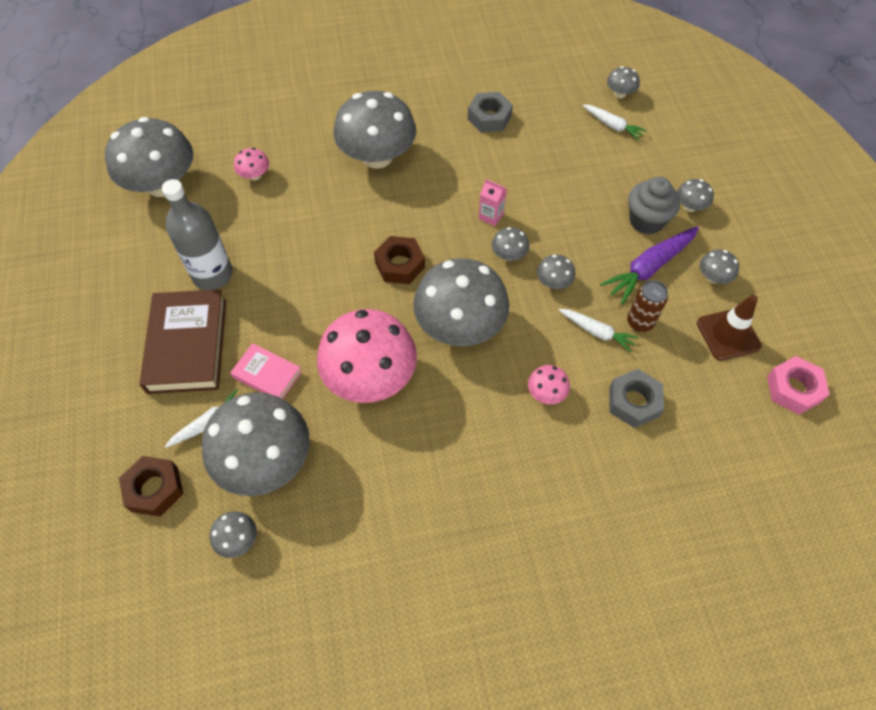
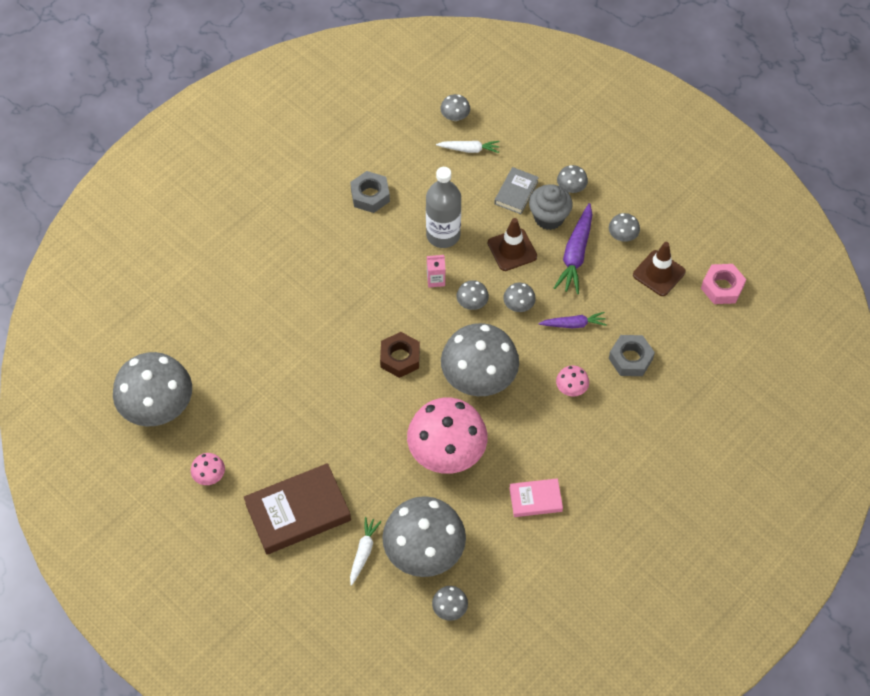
camera: 35 degrees left, 0 degrees up
(154, 489) = (366, 616): brown nut -> none
(188, 345) = (298, 512): brown book -> brown book turned 75 degrees counterclockwise
(212, 274) = (267, 451): grey bottle -> grey bottle (443, 235)
(255, 175) = (226, 354): pink mushroom -> pink mushroom (209, 475)
(267, 375) = (374, 495): pink book -> pink book (535, 499)
(377, 157) = (310, 281): grey mushroom -> none
(586, 230) = (512, 250): none -> brown traffic cone
(596, 332) = (573, 324): white carrot -> purple carrot
(630, 183) = (516, 193): none -> grey book
(640, 322) = (597, 299): brown can -> none

